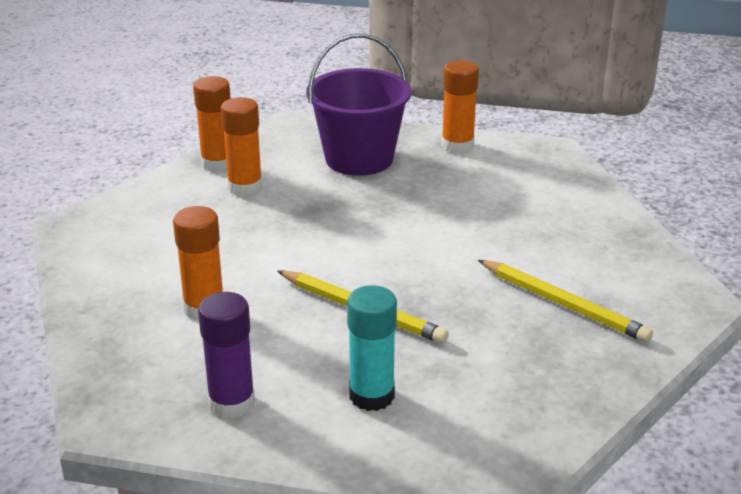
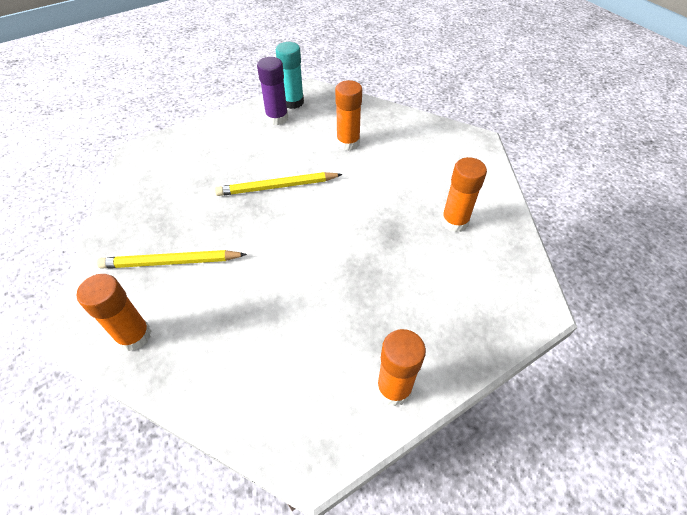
camera: 135 degrees right, 20 degrees up
(218, 163) = (502, 228): orange glue stick -> orange glue stick (134, 336)
(359, 159) = (436, 304): purple bucket -> none
(371, 396) = (224, 152): turquoise glue stick -> turquoise glue stick (293, 102)

